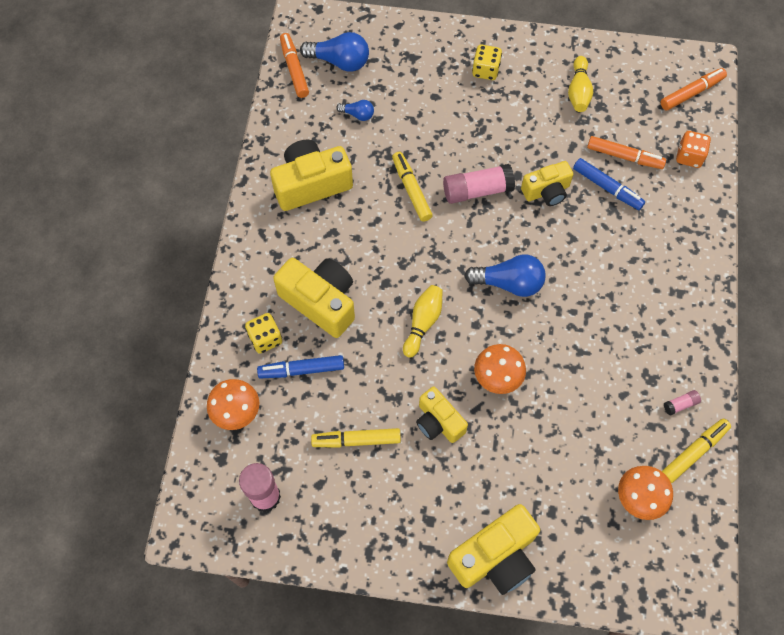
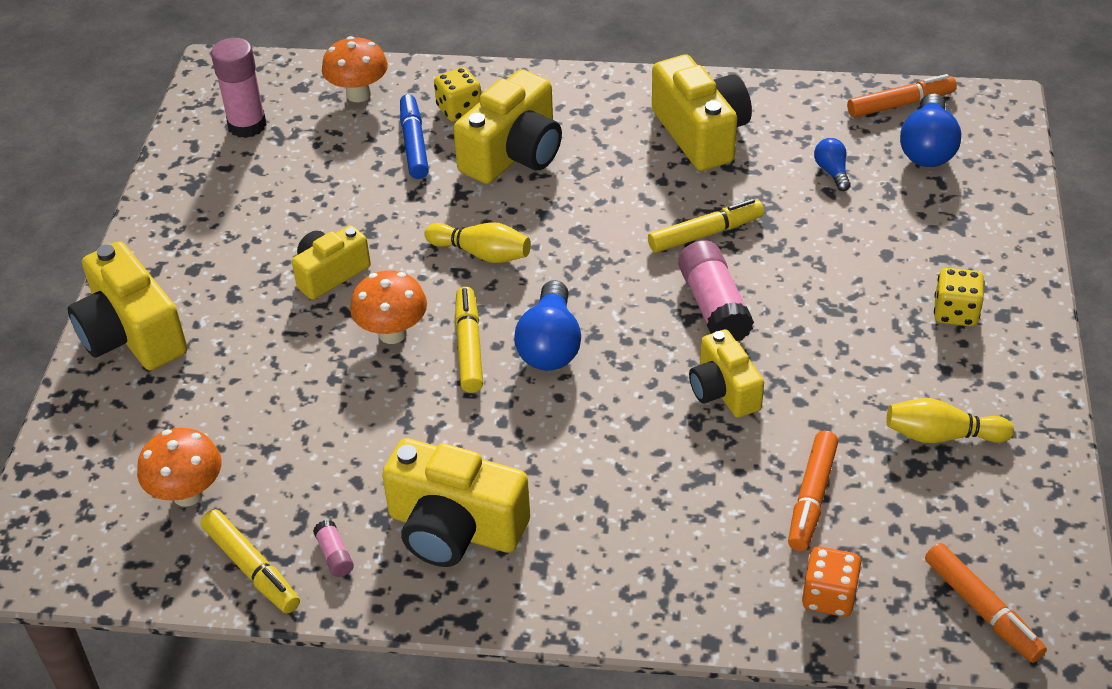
camera: 90 degrees right, 20 degrees down
(356, 440) = (311, 197): yellow marker -> yellow marker (469, 346)
(357, 114) = (832, 172): blue light bulb -> blue light bulb turned 150 degrees clockwise
(607, 188) = (742, 471): blue marker -> none
(656, 338) = (454, 528): none -> yellow camera

